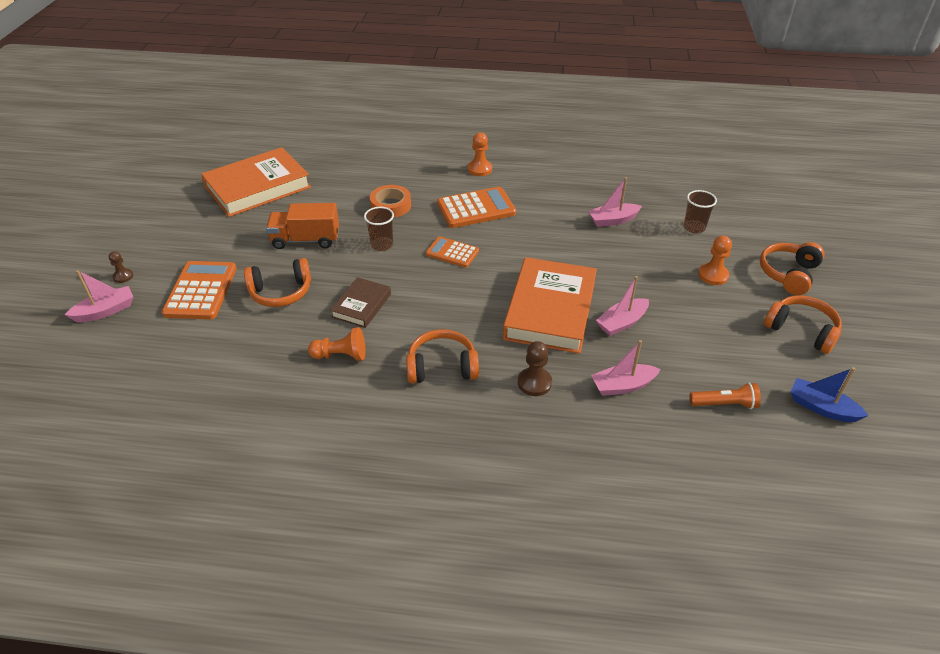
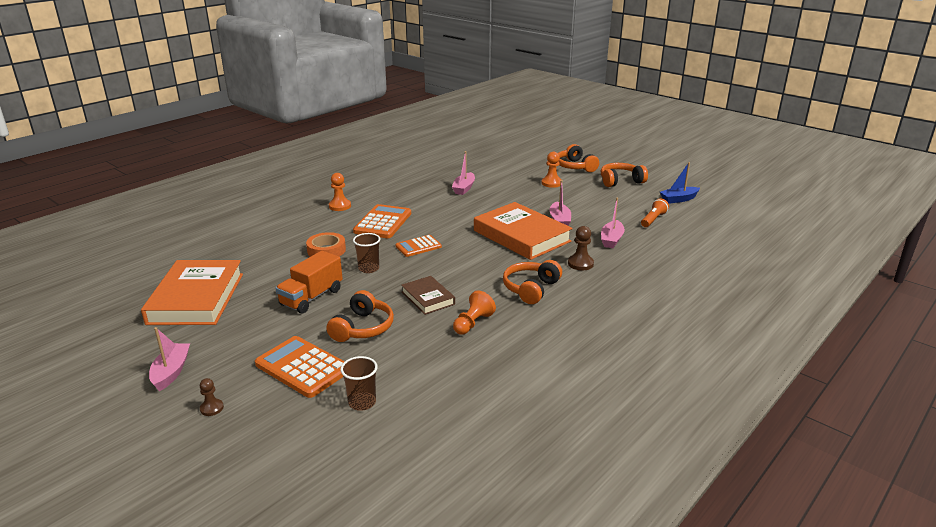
camera: 55 degrees left, 15 degrees down
(106, 311) = (252, 432): pink boat -> pink boat (171, 372)
(694, 227) = (504, 171): brown cup -> brown cup (362, 402)

